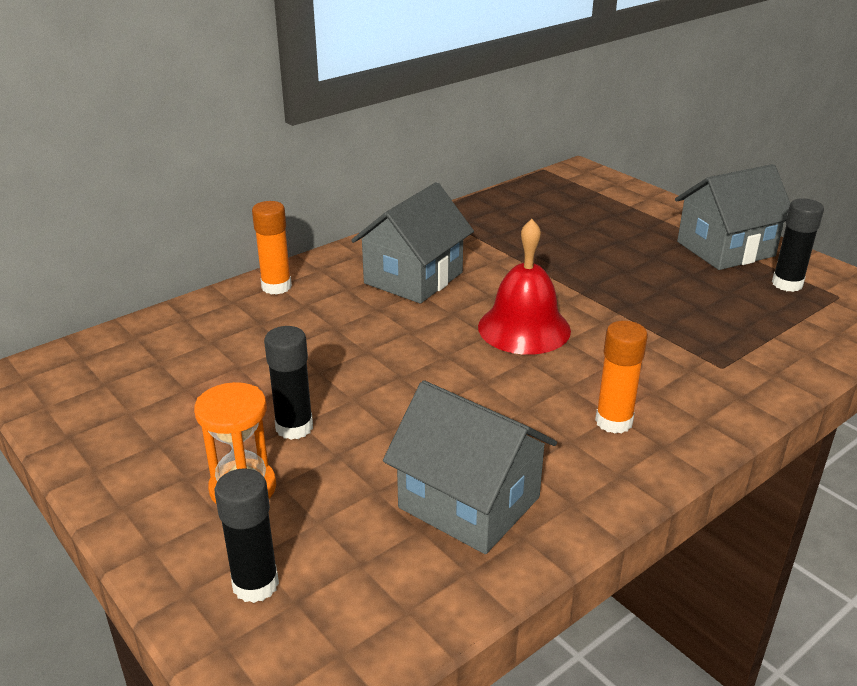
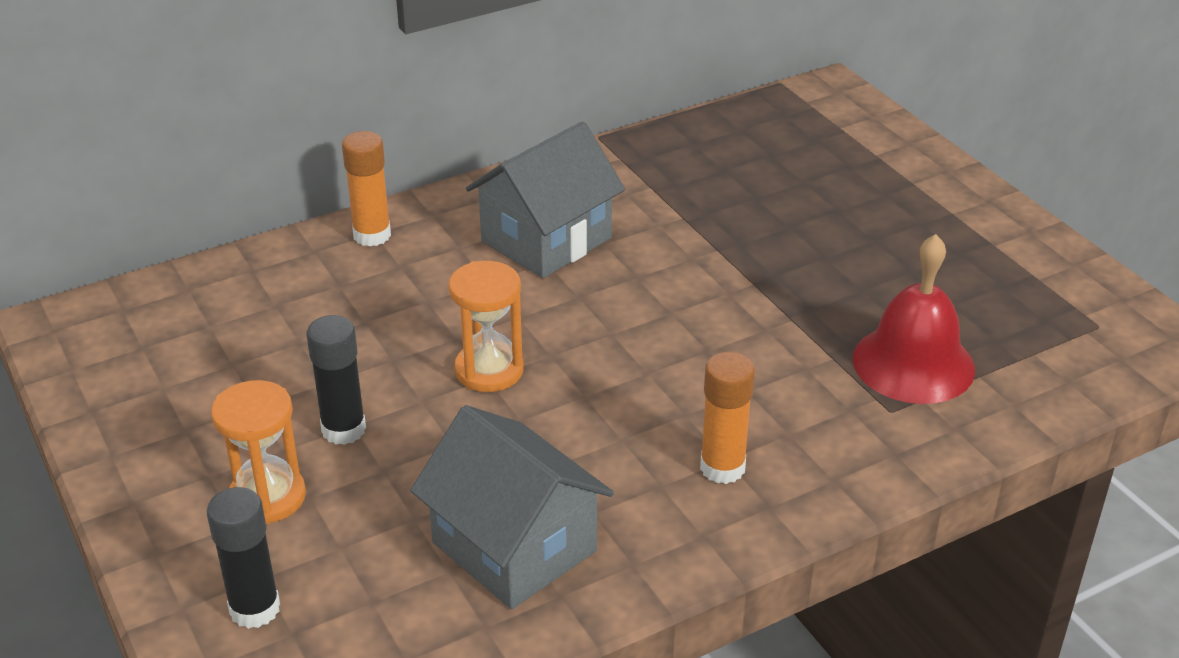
camera: 10 degrees right, 5 degrees up
(400, 371) = (489, 370): none -> orange hourglass
(524, 328) = (661, 328): red bell -> red bell (913, 363)
(725, 249) = (977, 237): grey house -> none
(787, 284) = (1036, 300): black glue stick -> none

